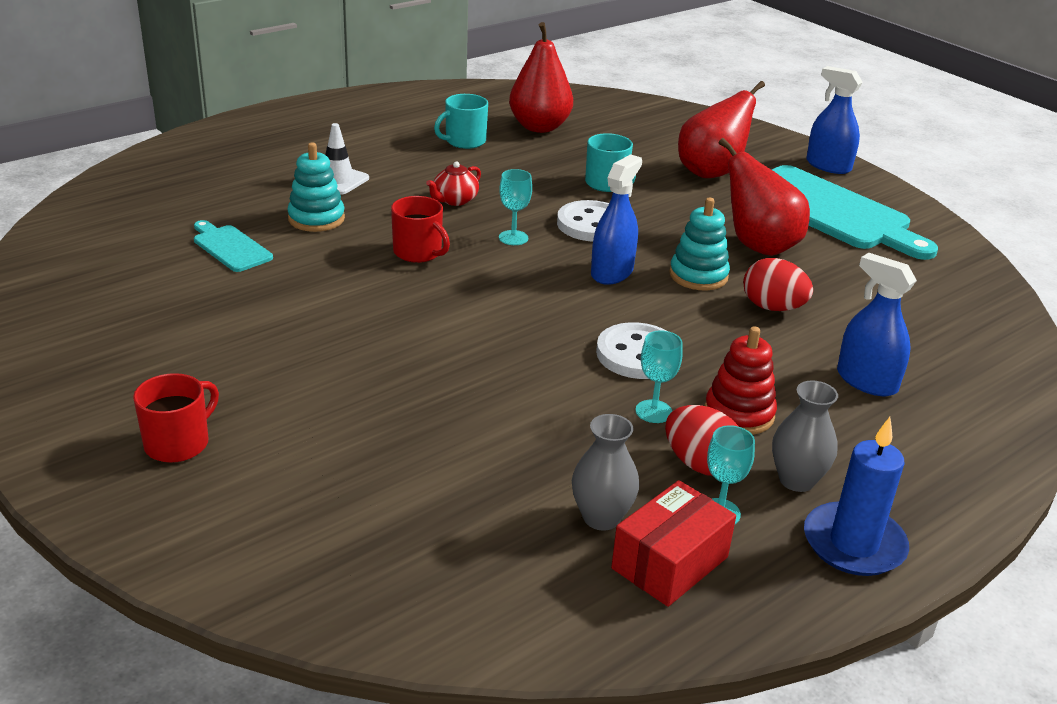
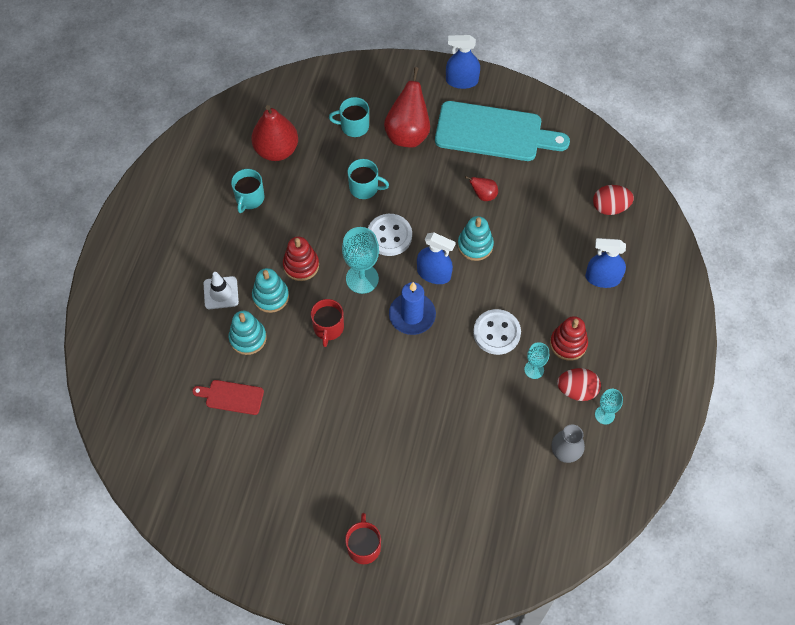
camera: 35 degrees left, 30 degrees up
(230, 247) = (231, 397): turquoise cutting board -> red cutting board
(387, 204) = (270, 296): none -> turquoise stacking toy
(418, 252) = (328, 328): red mug -> red mug turned 90 degrees clockwise
(454, 200) = (301, 265): red teapot -> red stacking toy
(513, 238) = (362, 279): turquoise goblet -> turquoise goblet, size x1.73
(612, 272) = (434, 273): blue spray bottle -> blue spray bottle turned 120 degrees clockwise
(650, 145) = (354, 126): none -> turquoise mug
(670, 563) = (607, 458): red box -> none
(759, 246) = (483, 195): red pear -> red pear, size x0.49
(772, 307) = (527, 248): red egg -> red egg (610, 207)
(796, 480) = (619, 371): grey vase -> none
(853, 544) = (662, 394): blue candle -> blue candle (412, 315)

